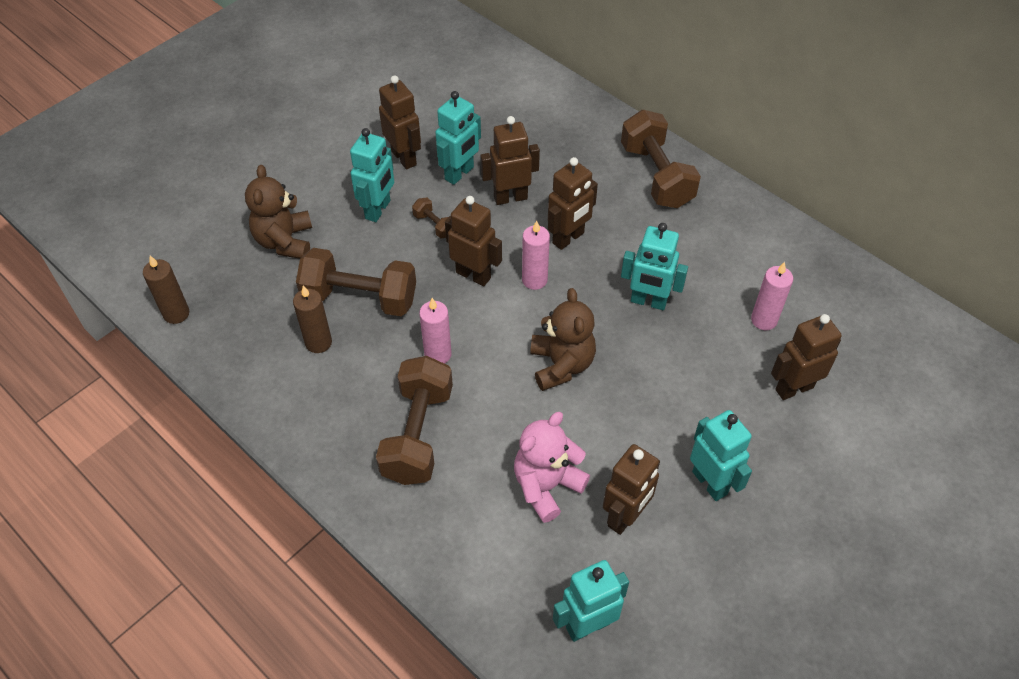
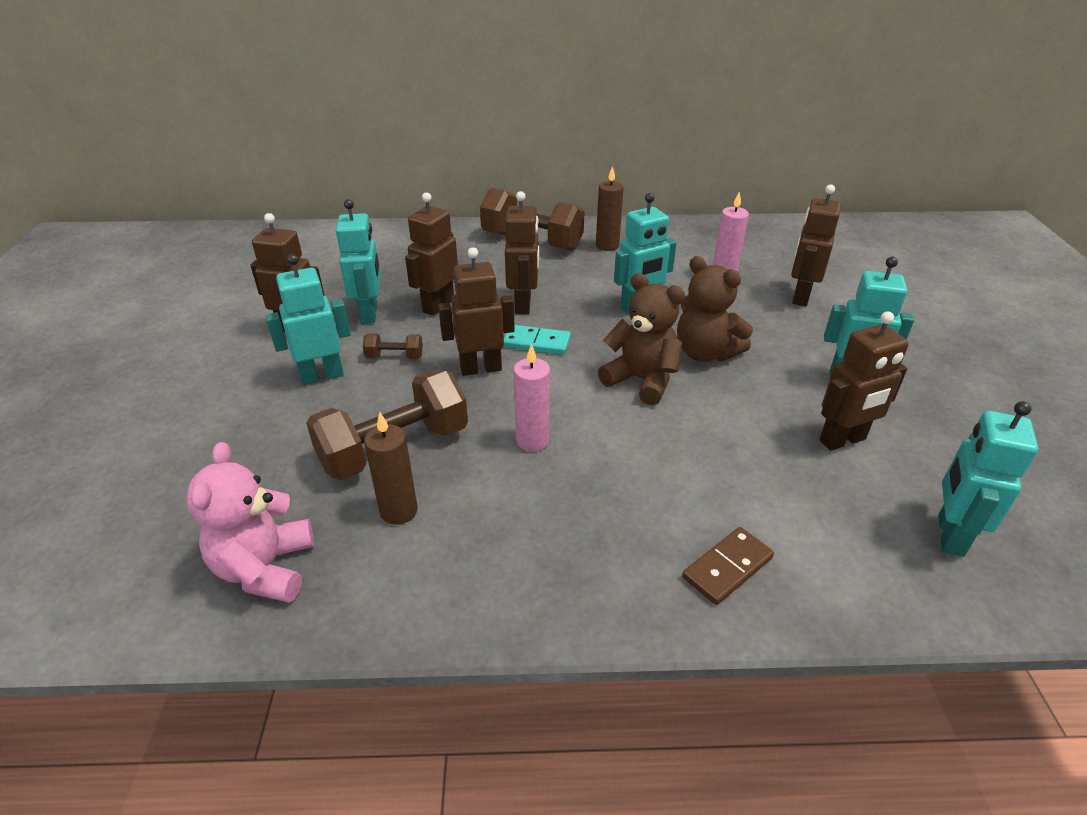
camera: 45 degrees left, 15 degrees down
(176, 313) = (172, 607): brown candle -> brown candle (607, 246)
(285, 241) = (244, 455): brown teddy bear -> brown teddy bear (705, 352)
(378, 210) = (322, 376): turquoise robot -> turquoise robot turned 90 degrees counterclockwise
(418, 434) = (605, 511): brown dumbbell -> none
(434, 522) = (727, 567): none -> brown domino
(534, 280) = (536, 342): pink candle -> turquoise domino
(546, 486) = (762, 465): pink teddy bear -> pink teddy bear (265, 568)
(625, 516) = (842, 440): brown robot -> brown robot turned 75 degrees clockwise

